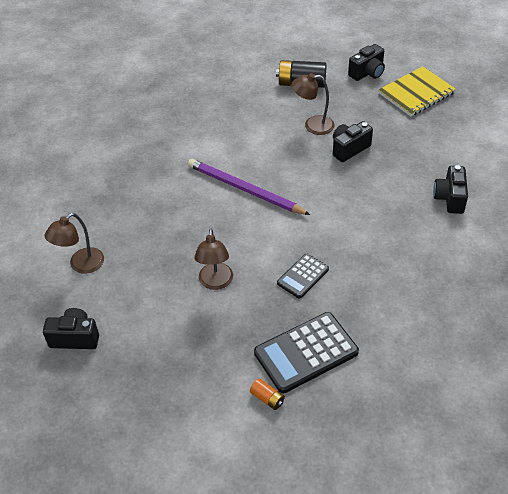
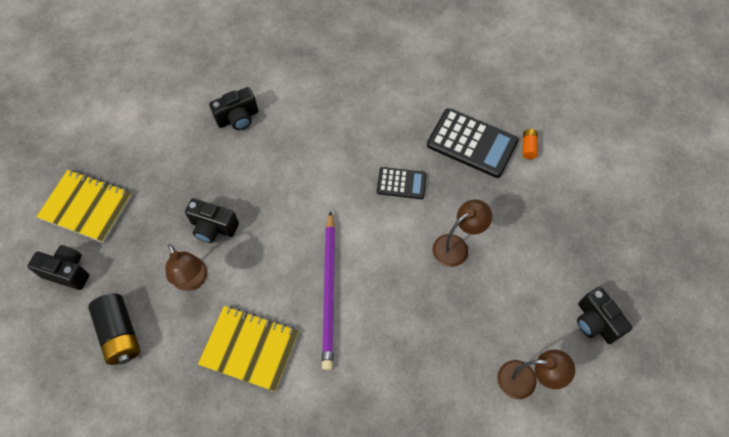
camera: 125 degrees left, 15 degrees up
(239, 135) = (250, 348): none -> yellow notebook

